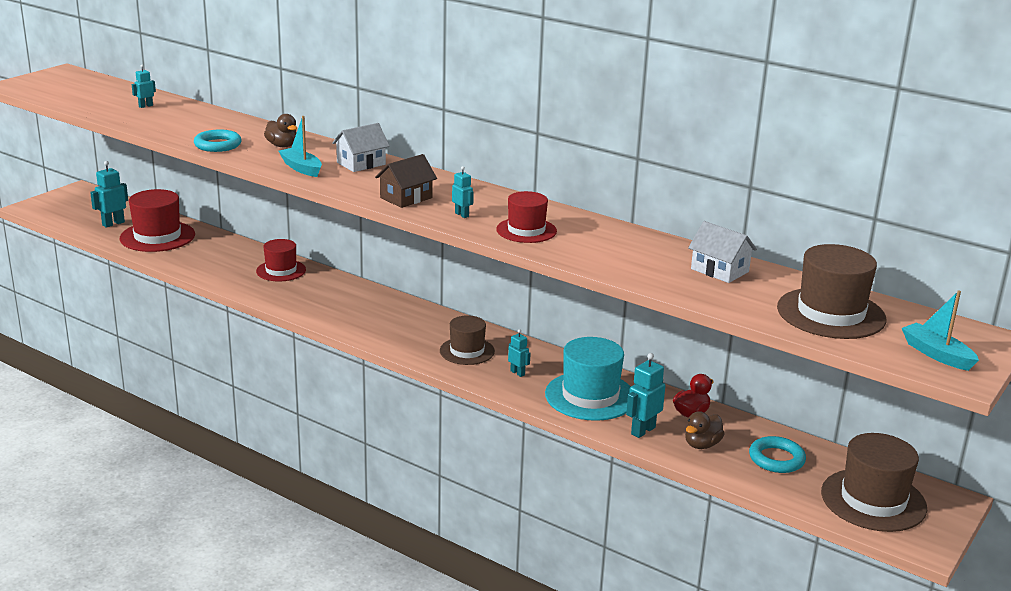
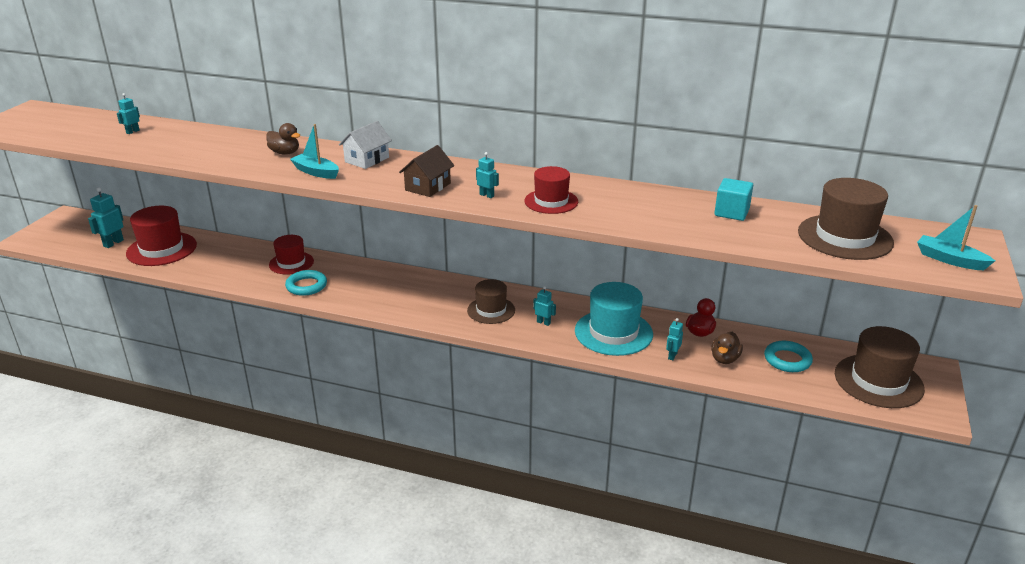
camera: 15 degrees left, 5 degrees up
(218, 145) = (224, 160): turquoise ring -> turquoise ring (306, 286)
(642, 430) = (672, 356): turquoise robot -> turquoise robot, size x0.60
(719, 270) = (731, 212): white house -> turquoise cube

